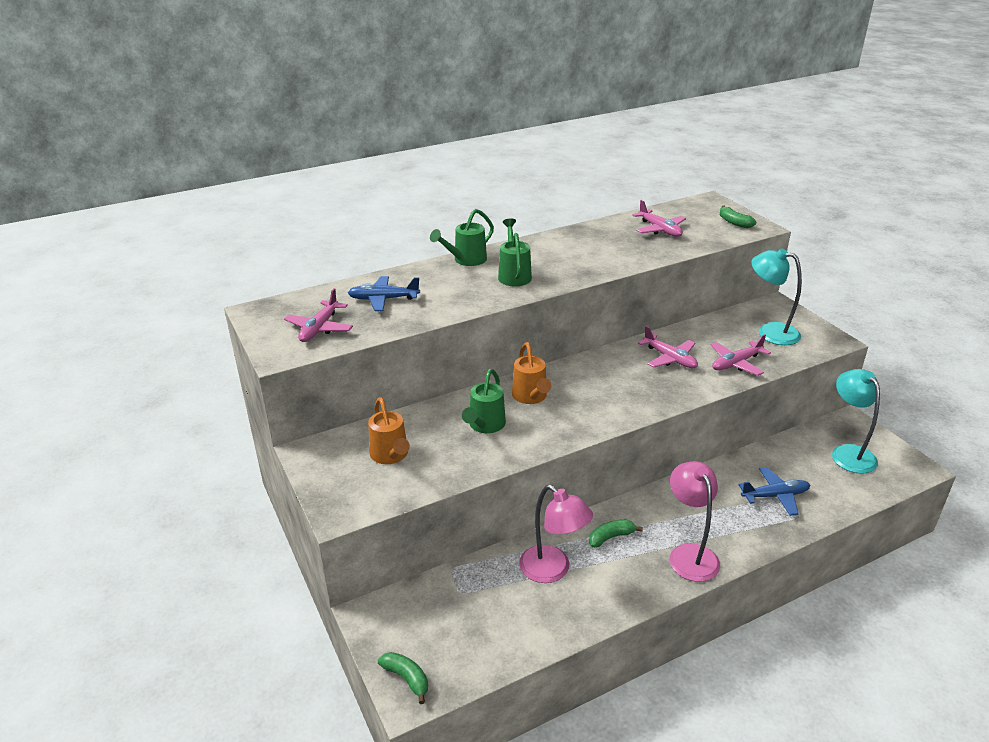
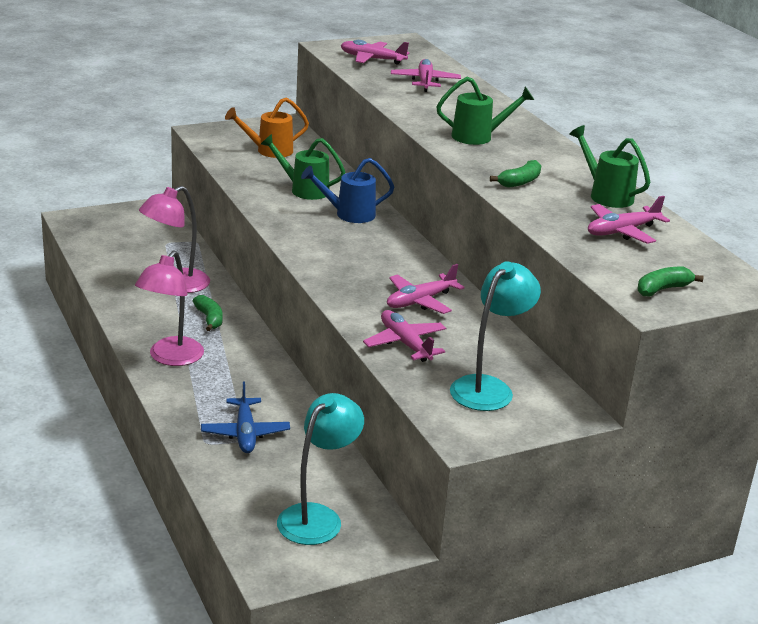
camera: 90 degrees right, 5 degrees down
(383, 299) = (425, 82): blue plane -> pink plane
(406, 678) = (89, 218): green banana -> green banana (520, 182)
(466, 260) = (514, 119): green watering can -> green watering can (606, 195)
(531, 397) = (349, 214): orange watering can -> blue watering can
(689, 554) = (171, 358): pink lamp -> pink lamp turned 120 degrees clockwise
(848, 453) = (317, 517): turquoise lamp -> turquoise lamp turned 45 degrees counterclockwise

